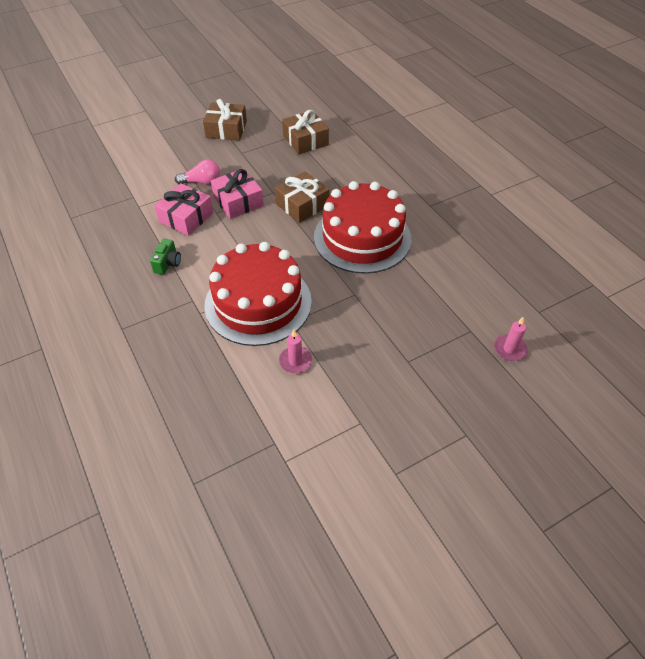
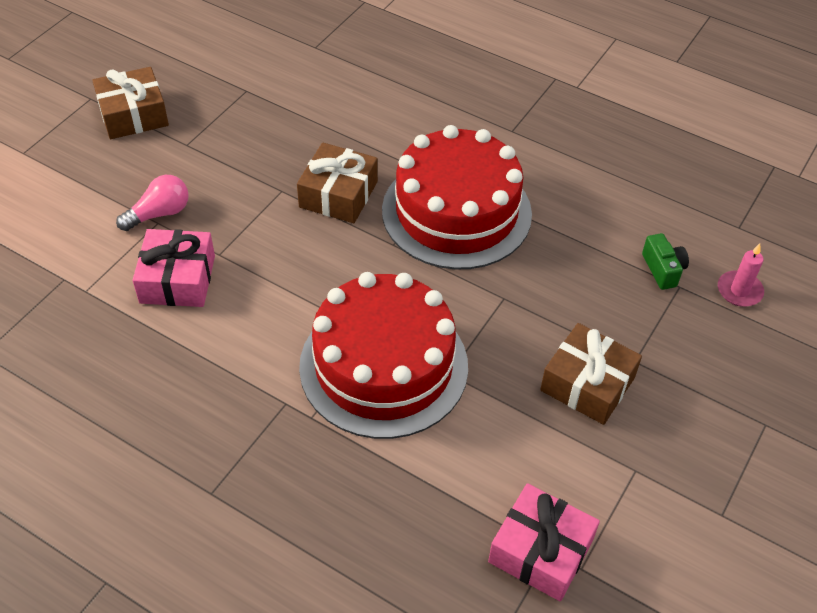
camera: 30 degrees left, 0 degrees up
(168, 263) = (204, 362): green camera -> green camera (663, 269)
(238, 201) = (240, 224): pink gift -> pink gift (540, 551)
(295, 361) = (495, 426): pink candle -> none
(305, 140) = (270, 92): brown gift -> brown gift (587, 384)

